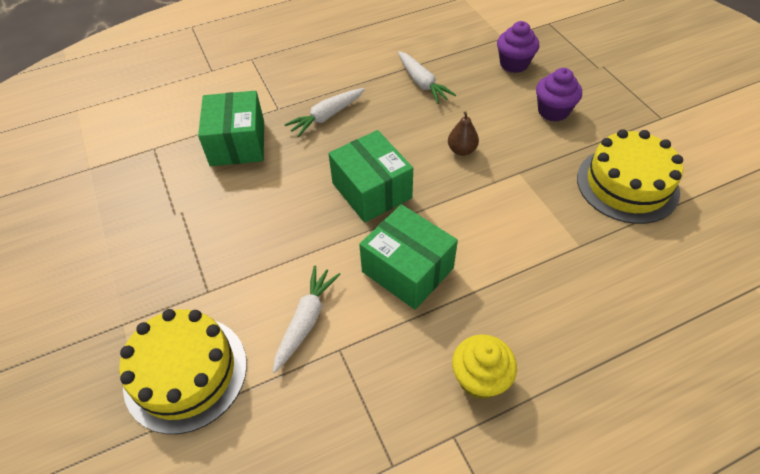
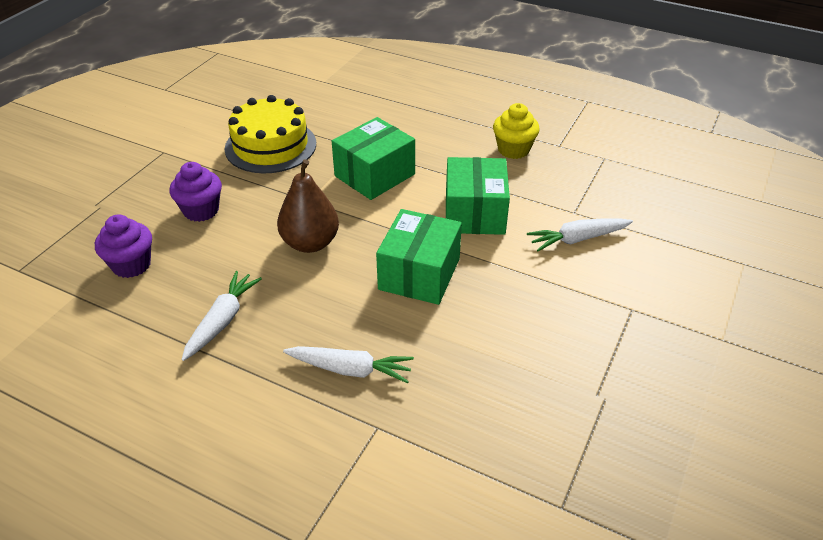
camera: 130 degrees left, 10 degrees down
(186, 373) = (691, 273): yellow cake -> none
(237, 143) = (468, 422): green box -> green box (374, 175)
(461, 150) = (310, 243): brown pear -> brown pear, size x1.73

